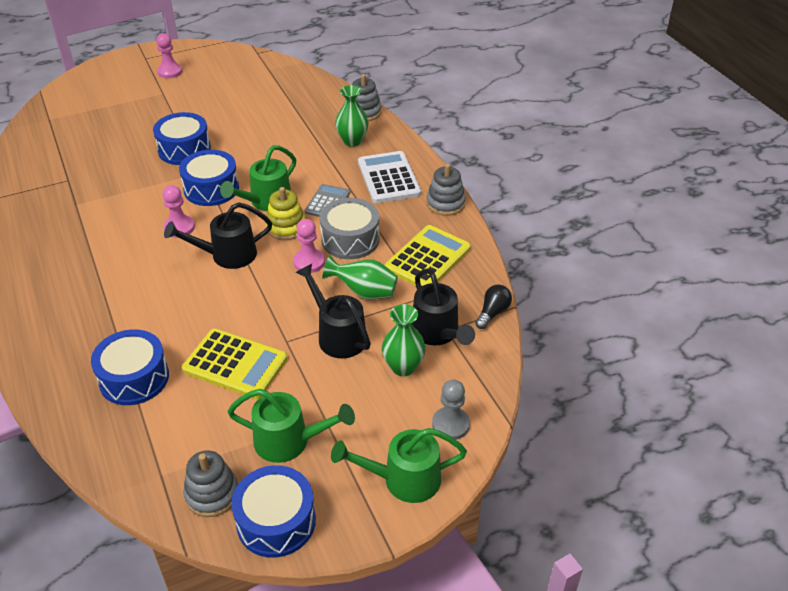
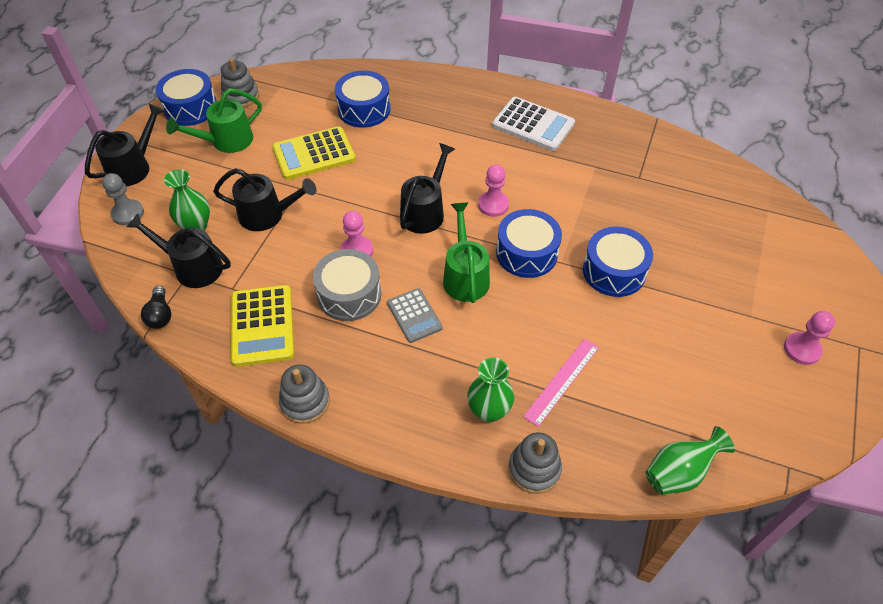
camera: 135 degrees right, 10 degrees up
(286, 227) = (415, 266): yellow stacking toy -> none
(298, 129) = (562, 381): none -> pink ruler
(364, 292) = (284, 258): green vase -> green vase (679, 472)
(388, 178) = (394, 389): white calculator -> white calculator (533, 125)
(403, 480) = (134, 167): green watering can -> black watering can

